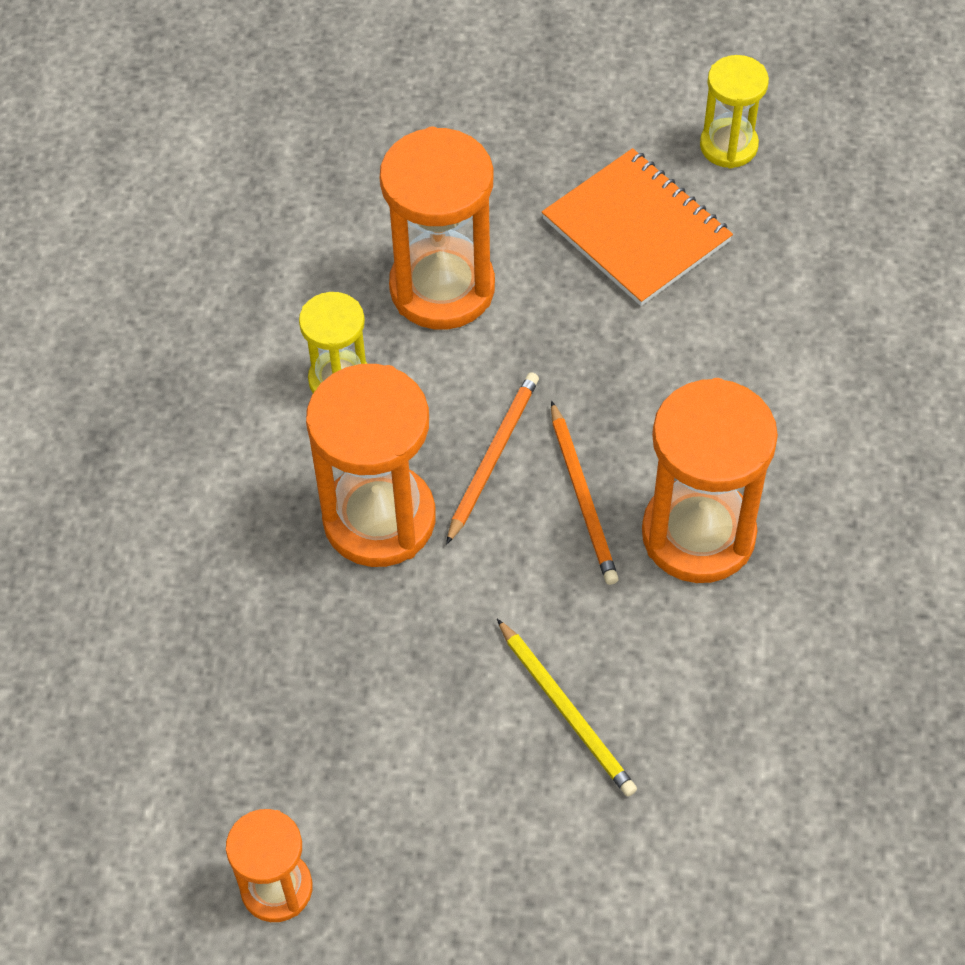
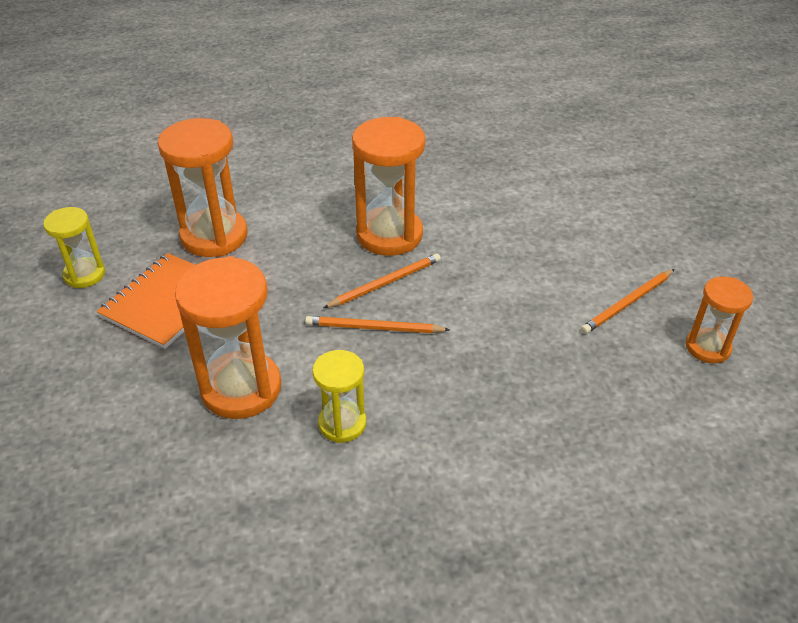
camera: 110 degrees left, 15 degrees down
(379, 519) = (445, 370): orange hourglass -> orange hourglass (214, 236)
(412, 820) = (627, 303): none -> orange pencil
(566, 711) = (525, 261): yellow pencil -> none

